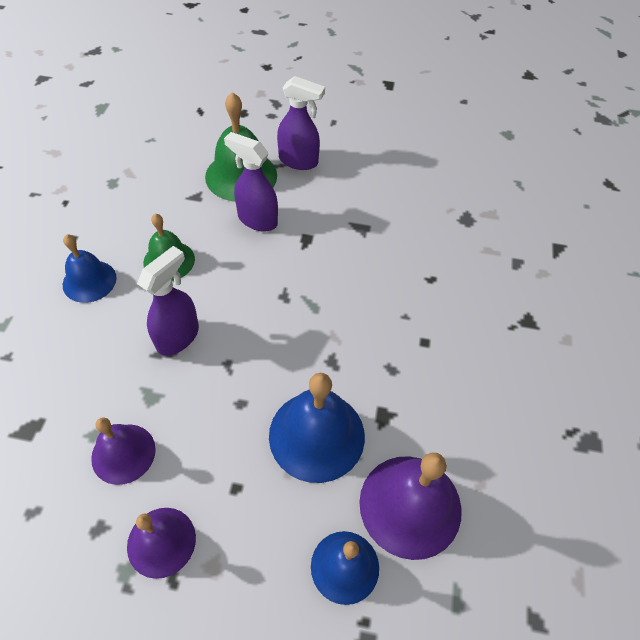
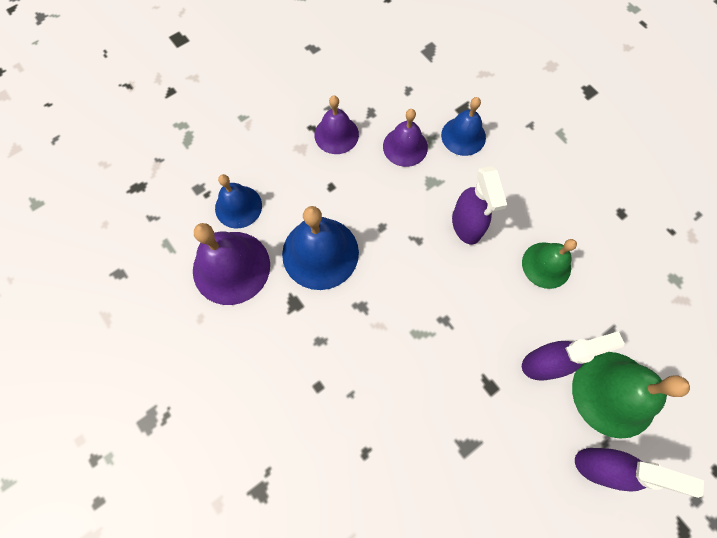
camera: 135 degrees right, 15 degrees up
(89, 281) = (565, 202): blue bell -> blue bell (463, 136)
(299, 161) = (599, 466): purple spray bottle -> purple spray bottle turned 135 degrees counterclockwise

